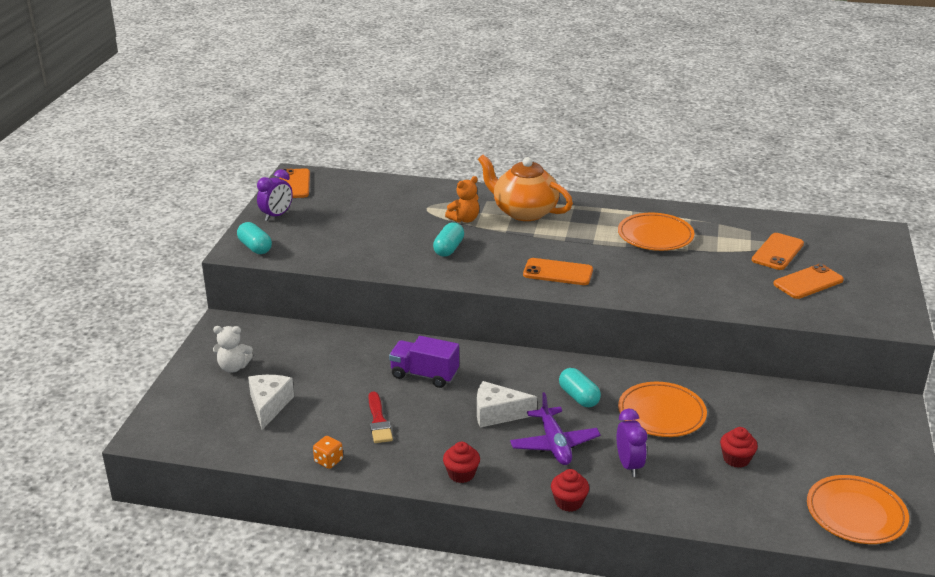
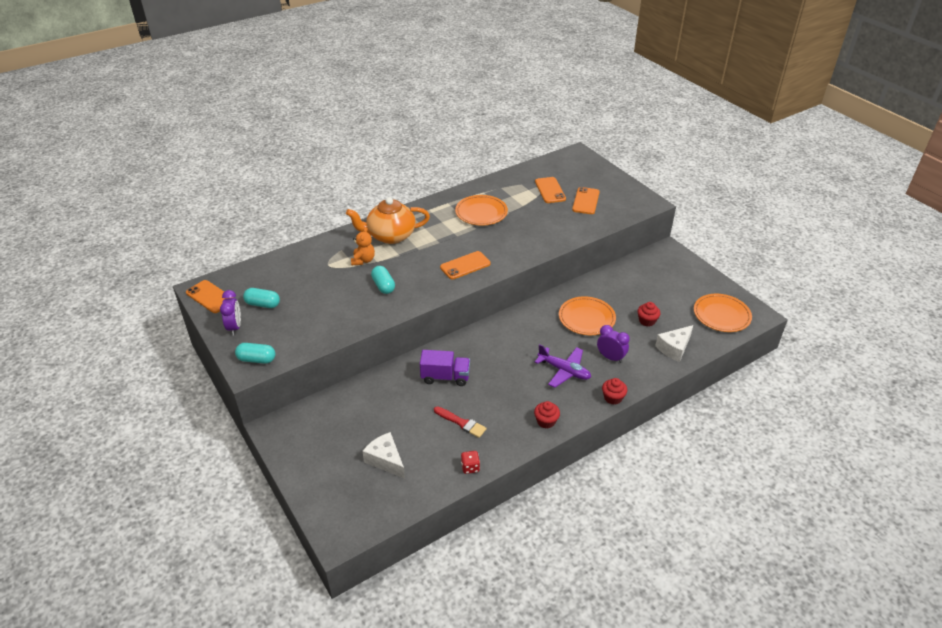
camera: 45 degrees left, 10 degrees up
(233, 367) = (325, 452): white teddy bear -> none
(328, 461) = (470, 467): orange dice -> red dice
(424, 375) = (445, 377): purple truck -> purple truck turned 150 degrees counterclockwise
(497, 414) = (514, 373): white cheese -> white cheese (674, 348)
(579, 397) = (539, 335): turquoise capsule -> turquoise capsule (263, 304)

